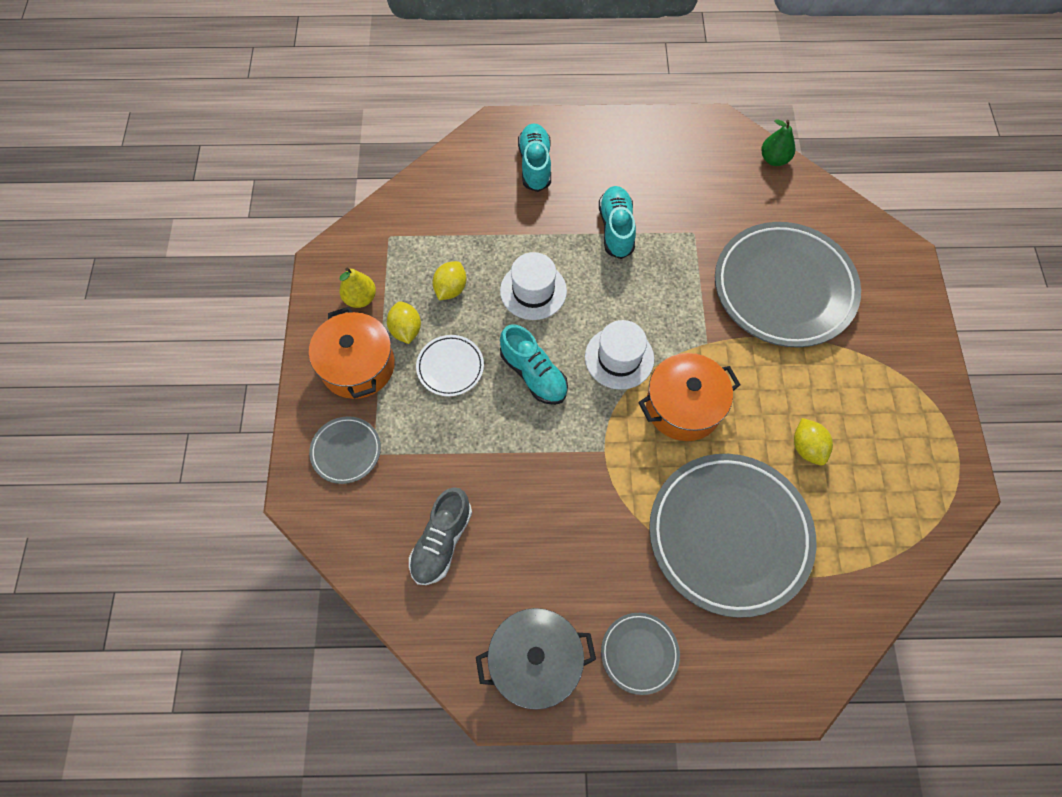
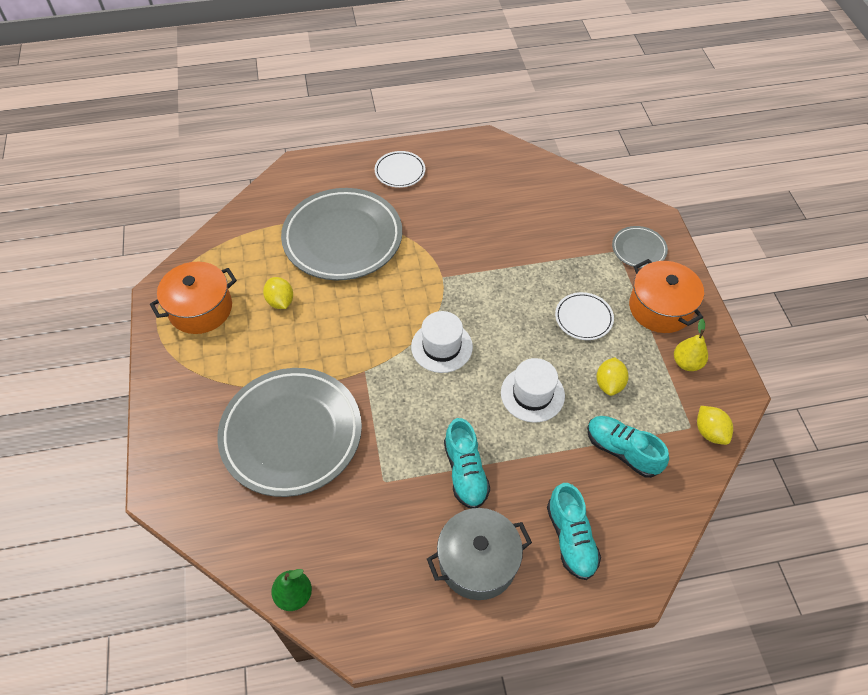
camera: 170 degrees right, 10 degrees down
(406, 330) = (633, 342): yellow lemon -> yellow lemon (710, 432)
(442, 541) = (546, 208): grey shoe -> none
(533, 374) = (512, 323): turquoise shoe -> turquoise shoe (622, 451)
(535, 661) = (465, 160): grey pot -> grey pot (477, 562)
(639, 653) = (400, 171): grey plate -> white plate
(683, 406) = (382, 317): orange pot -> orange pot (200, 309)

